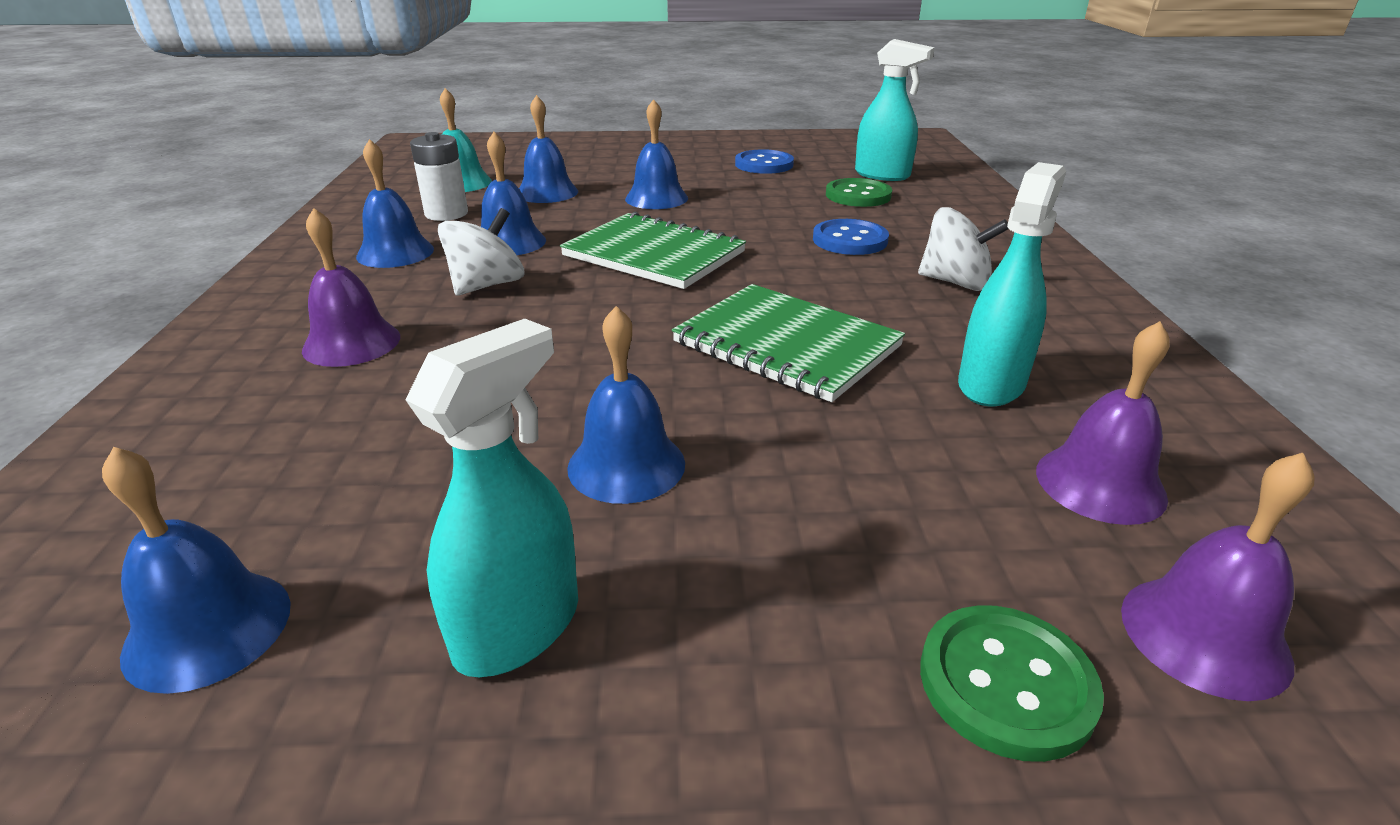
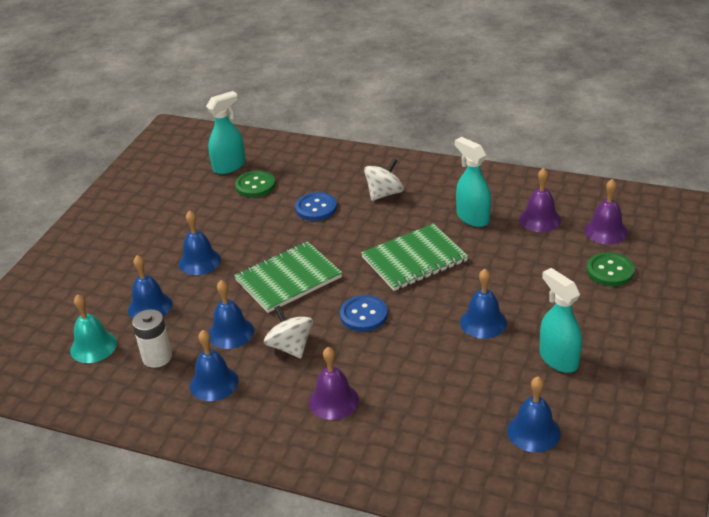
camera: 65 degrees left, 5 degrees up
(764, 164) = (171, 204): blue button -> blue button (363, 315)

